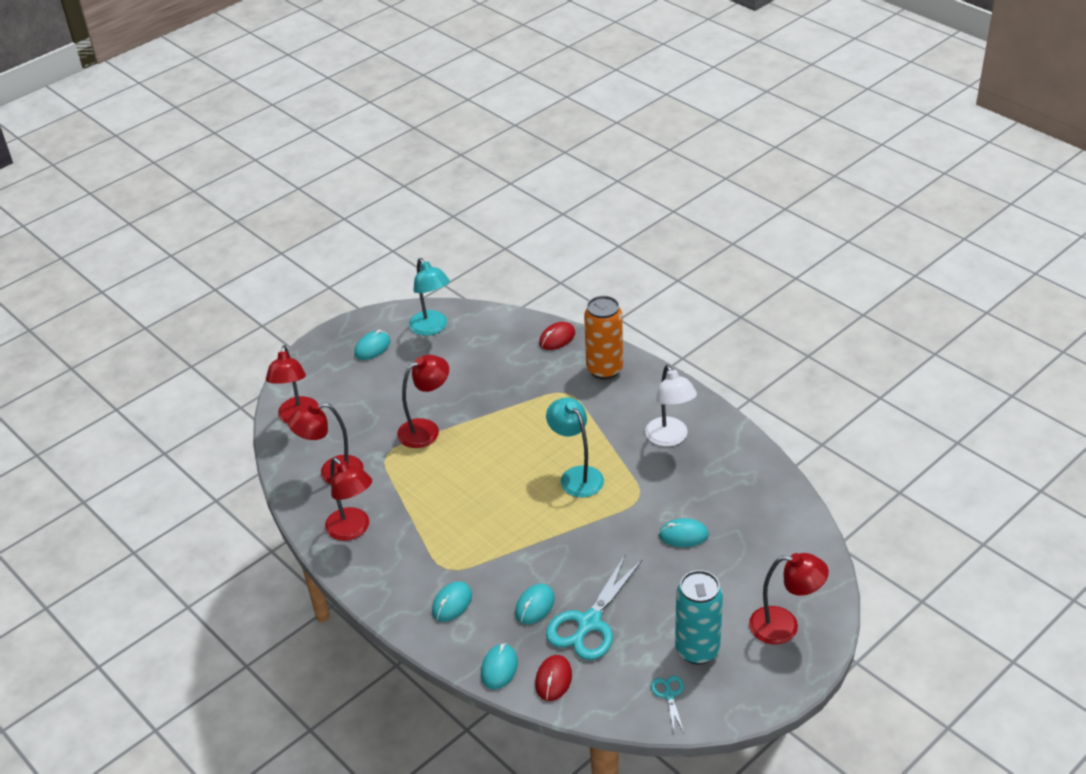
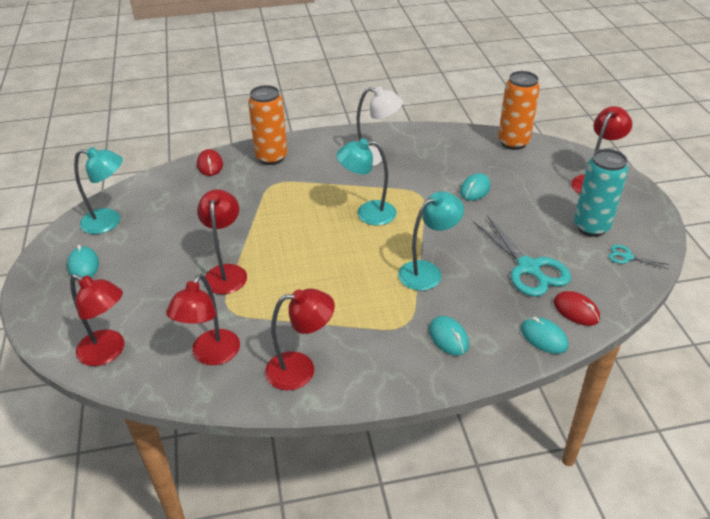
camera: 60 degrees left, 0 degrees up
(526, 554) = (427, 272): none -> turquoise lamp
(534, 606) = (488, 289): turquoise mouse -> none
(801, 531) = (513, 142): none -> orange can

